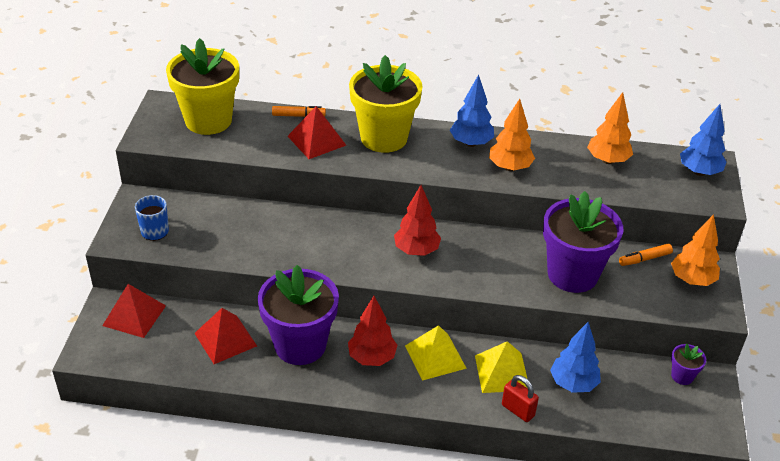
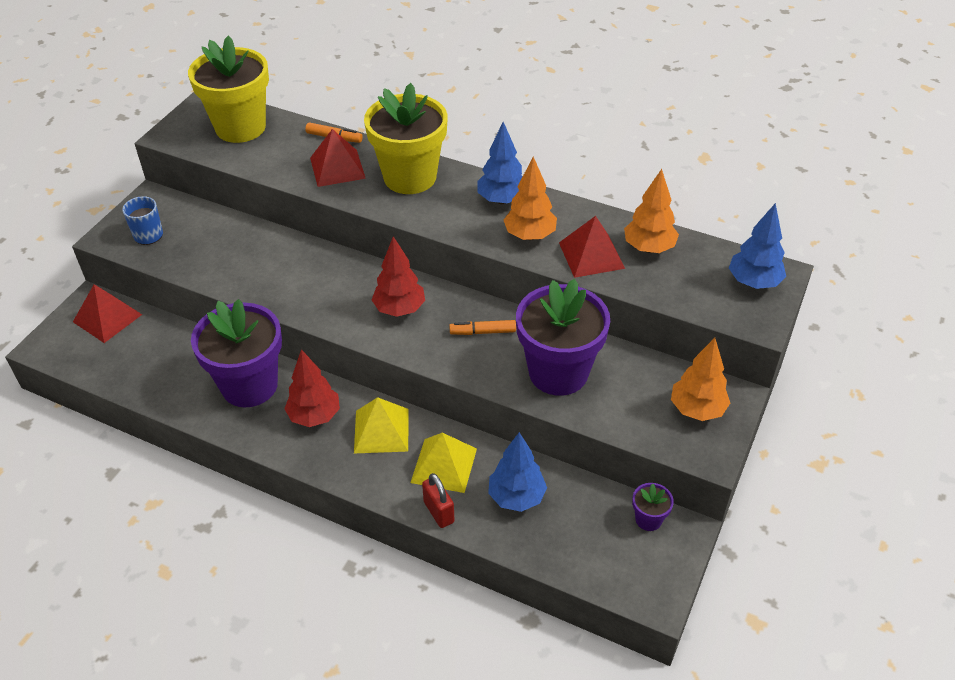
camera: 20 degrees right, 5 degrees up
(225, 339) = (180, 362): red pyramid -> red pyramid (591, 255)
(644, 259) = (653, 372): orange marker -> orange marker (483, 332)

